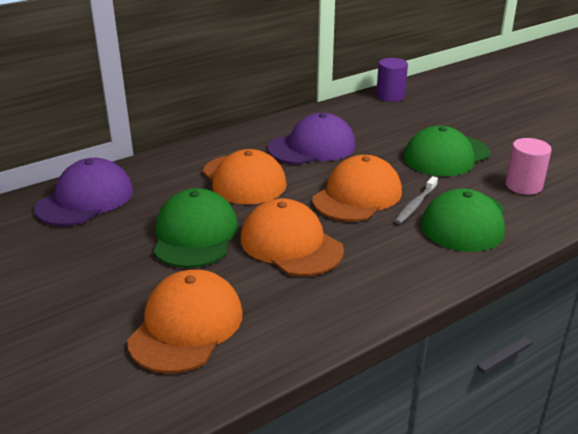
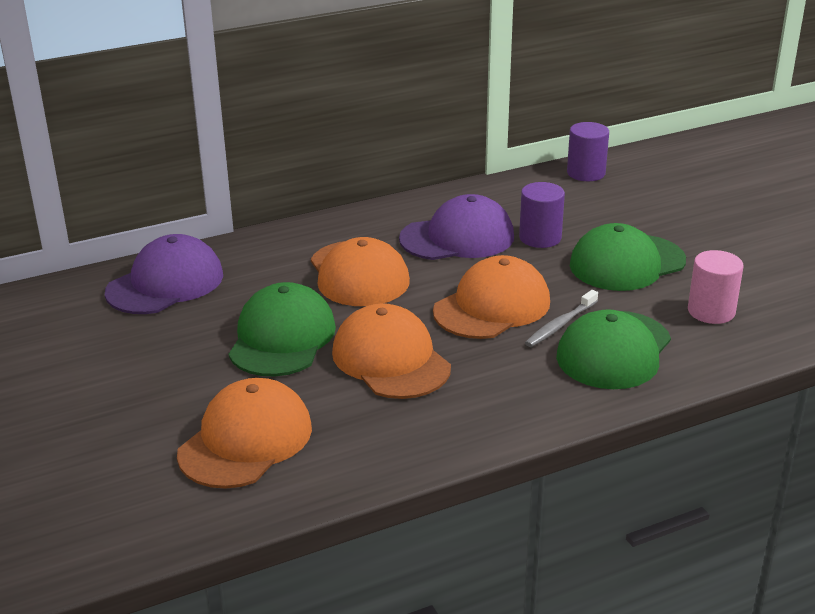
camera: 10 degrees right, 0 degrees up
(374, 142) = (540, 238): none -> purple cylinder

